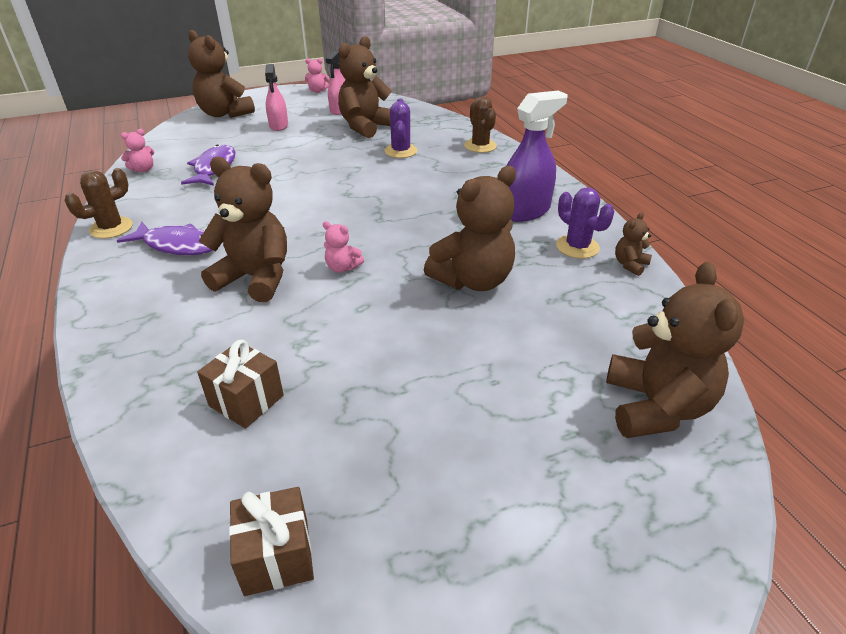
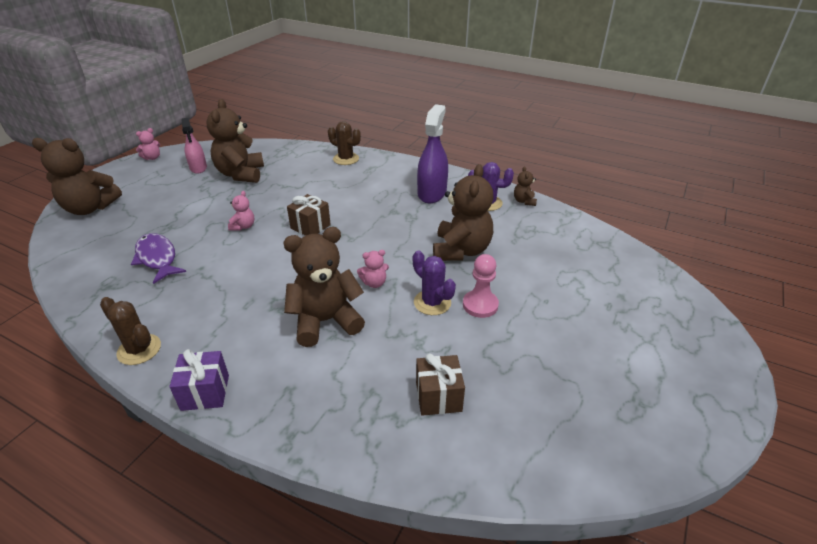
camera: 40 degrees left, 0 degrees up
(102, 282) = (205, 392): none -> purple gift
(111, 228) = (139, 349): brown cactus -> brown cactus turned 60 degrees counterclockwise
(143, 169) = (86, 289): pink teddy bear -> pink teddy bear (243, 226)
(177, 245) = (226, 332): purple fish -> none
(277, 556) = (573, 458): brown gift -> brown gift (310, 226)
(278, 125) = (162, 200): pink spray bottle -> none
(400, 151) = (296, 183): purple cactus -> purple cactus (432, 302)
(413, 343) = (480, 305): none -> pink pawn
(656, 407) = (622, 270): brown teddy bear -> none

